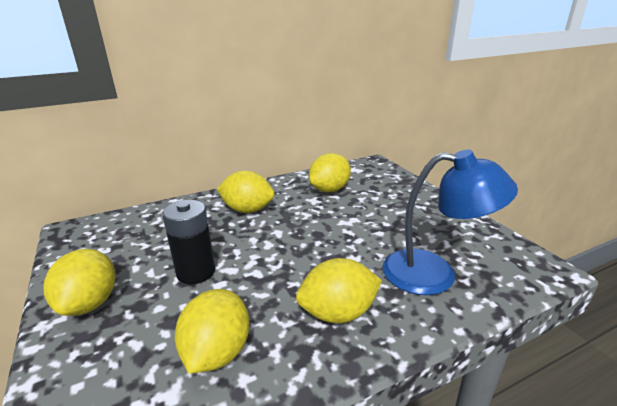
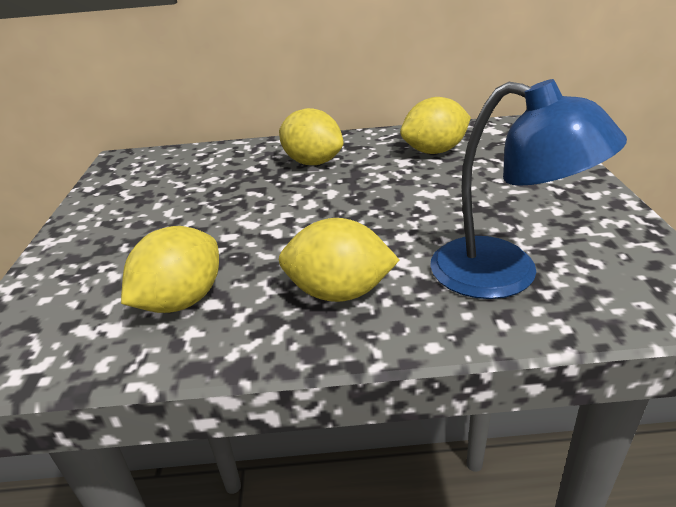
camera: 25 degrees right, 5 degrees up
(90, 303) = (96, 230): yellow lemon -> none
(196, 272) = (212, 219): black battery -> none

